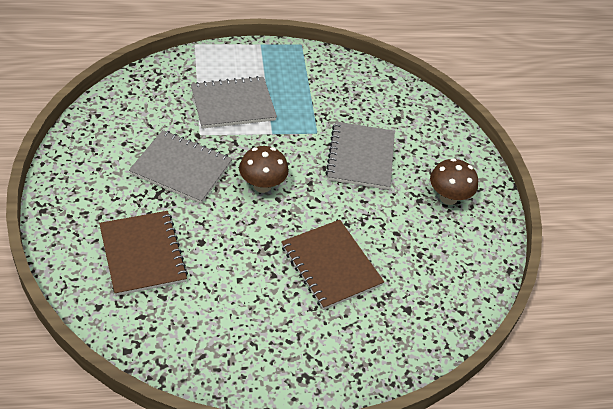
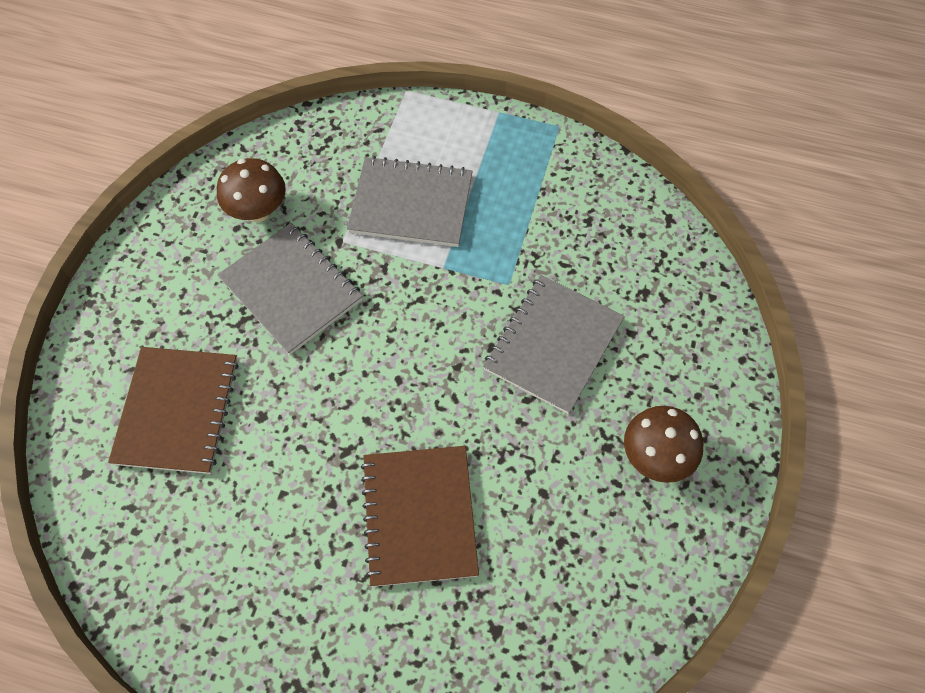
camera: 30 degrees right, 15 degrees up
(262, 185) = (387, 350): brown mushroom -> brown mushroom (258, 211)

